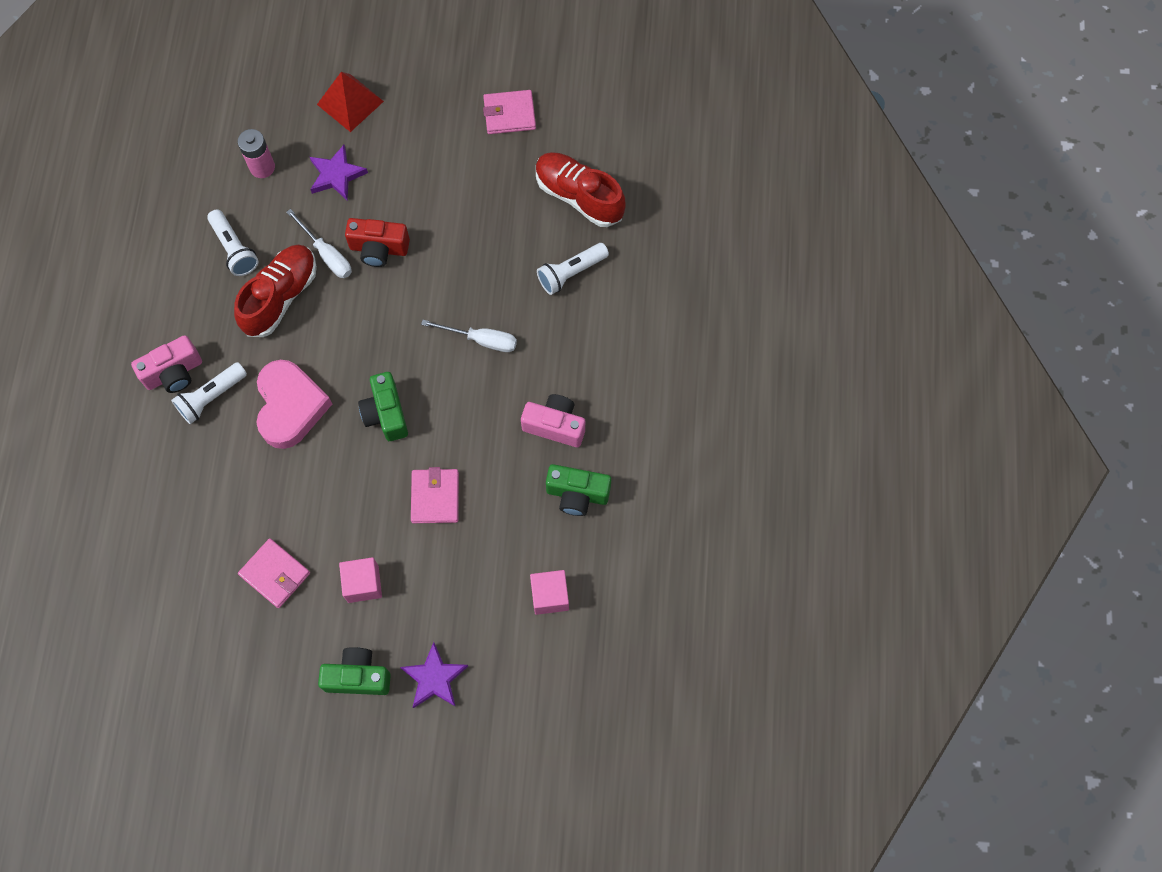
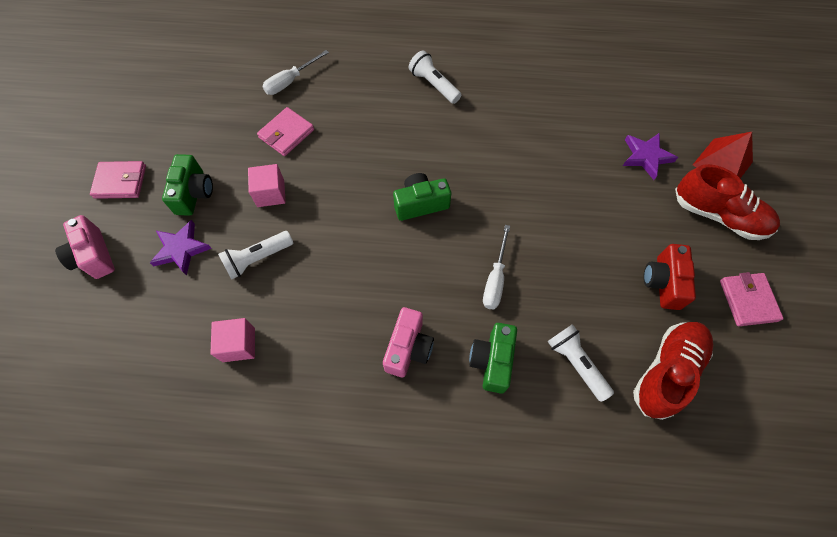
camera: 90 degrees right, 5 degrees down
(174, 373) = (453, 61): pink camera -> pink camera (94, 256)
(234, 249) = (563, 91): white flashlight -> white flashlight (257, 259)
(262, 167) = (642, 104): pink battery -> none
(281, 297) = (524, 123): red shoe -> red shoe (718, 215)
(290, 406) = (426, 135): pink heart -> none
(327, 254) = (567, 153): white screwdriver -> white screwdriver (290, 81)
(379, 249) = (578, 192): red camera -> red camera (663, 282)
(435, 497) = (342, 245): pink wallet -> pink wallet (120, 182)
(577, 494) = (336, 370): green camera -> green camera (492, 361)

